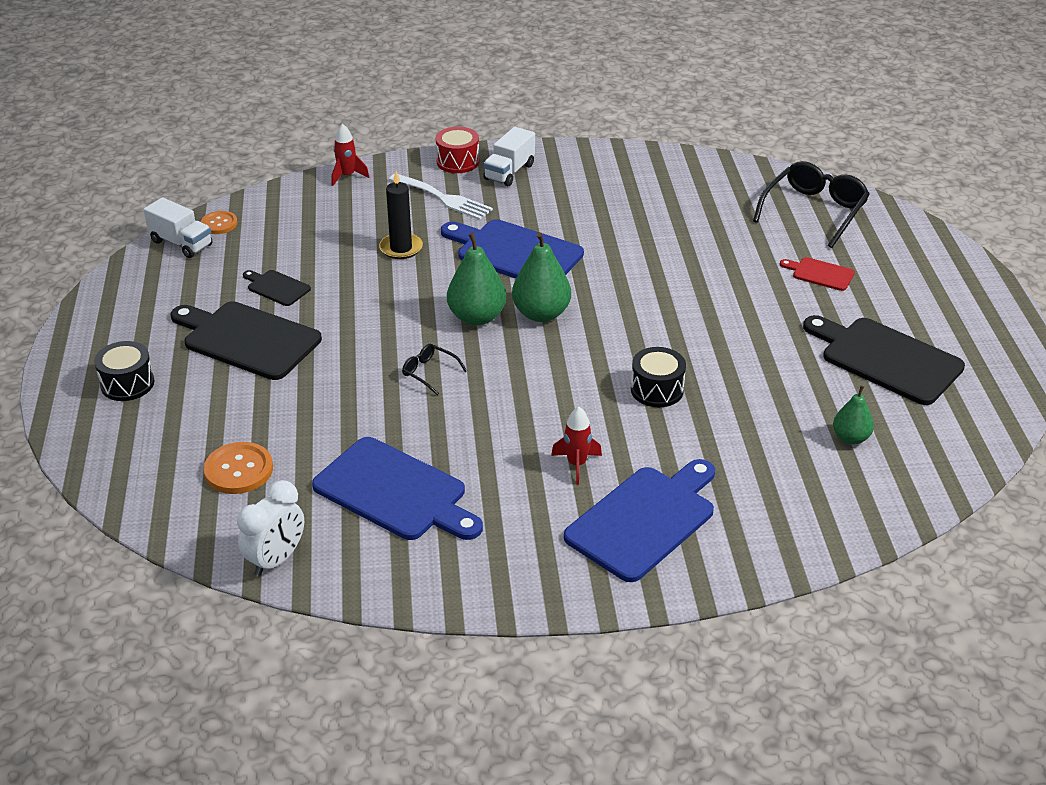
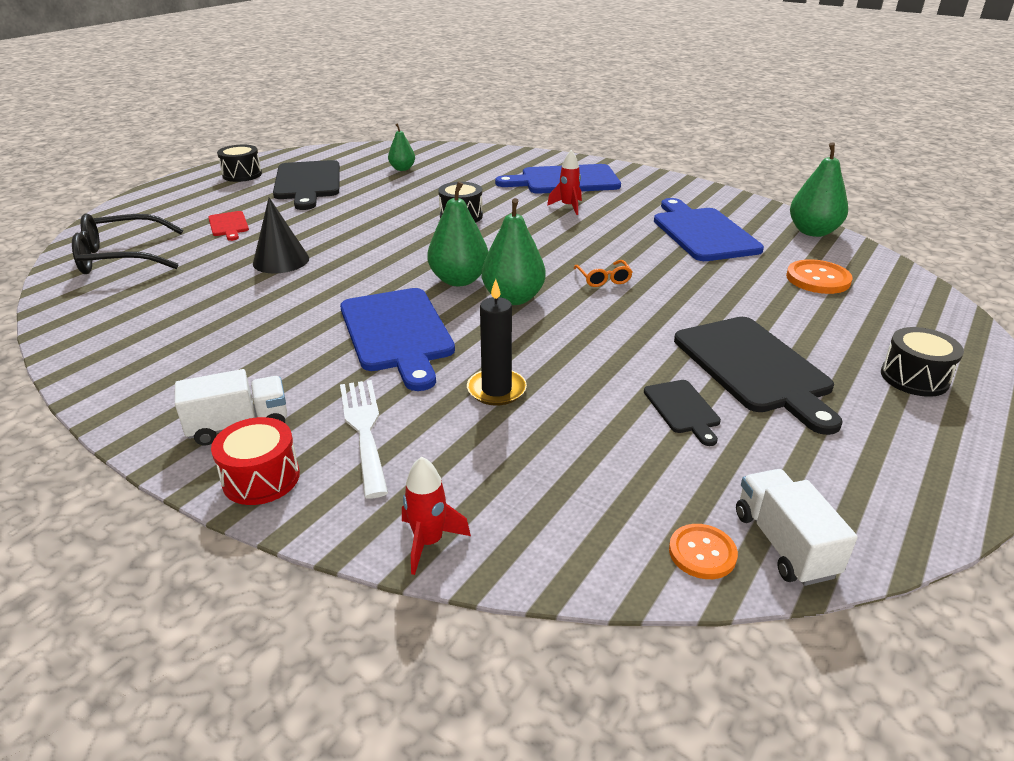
camera: 140 degrees left, 5 degrees down
(276, 560) = (812, 232): white clock -> green pear
(429, 372) = (603, 279): black glasses -> orange glasses
(702, 264) = (281, 260): none -> black cone
(970, 335) = (242, 175): none -> black drum

